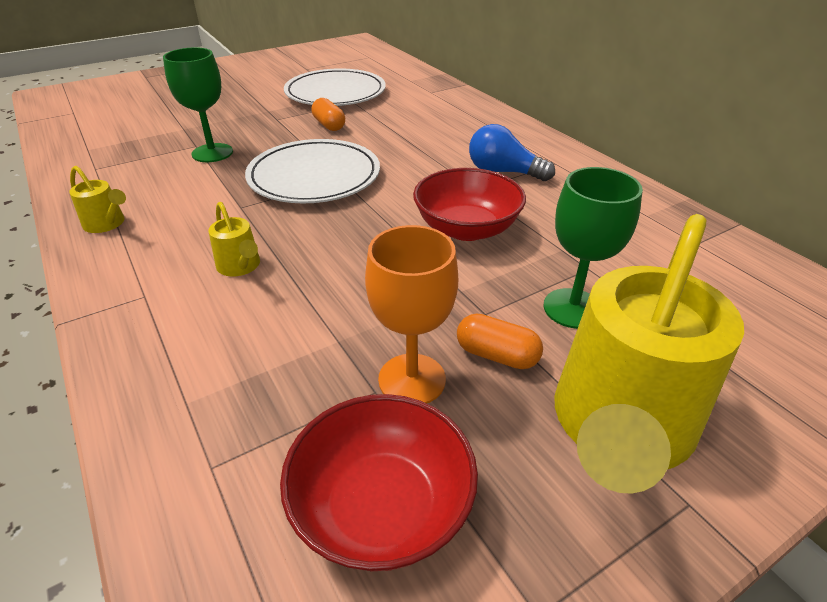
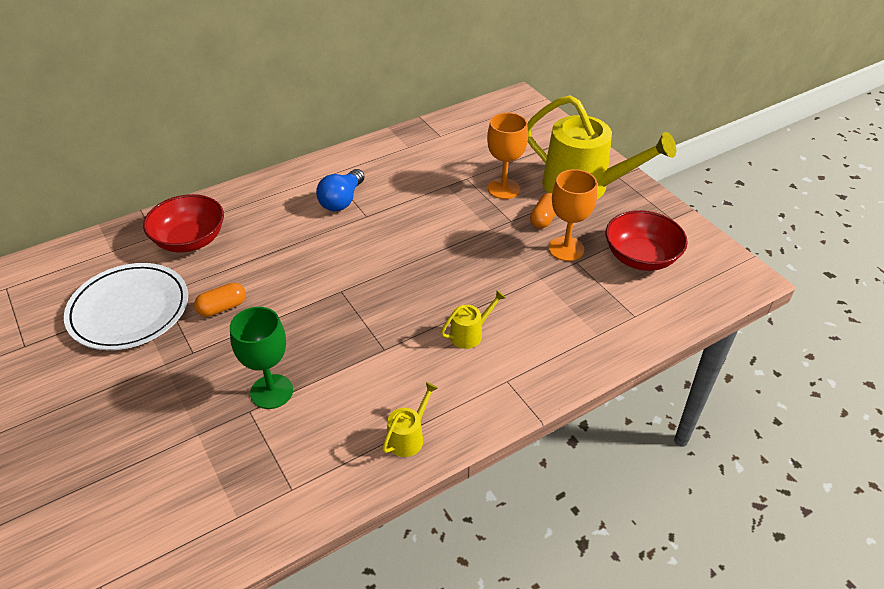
camera: 90 degrees left, 5 degrees up
(314, 177) = (335, 308): white plate -> none
(466, 228) = (422, 223): red bowl -> red bowl (190, 240)
(573, 308) = (503, 189): green goblet -> orange goblet

